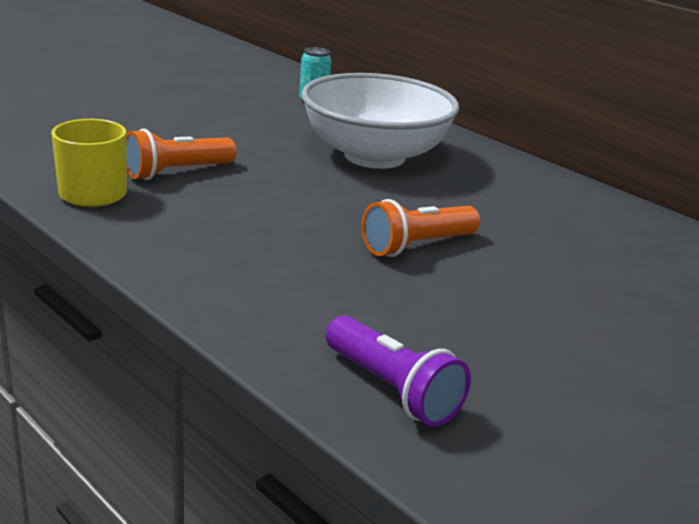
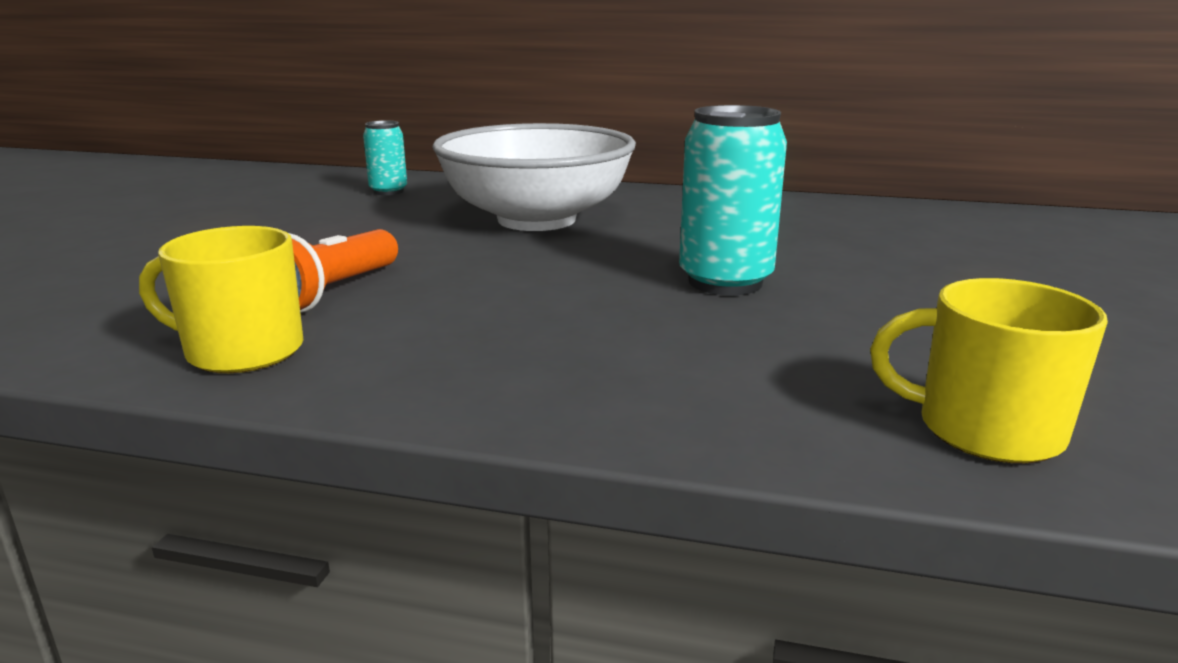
camera: 30 degrees left, 5 degrees down
(392, 390) = (984, 430): purple flashlight -> yellow mug
(417, 246) = (725, 282): orange flashlight -> turquoise can

